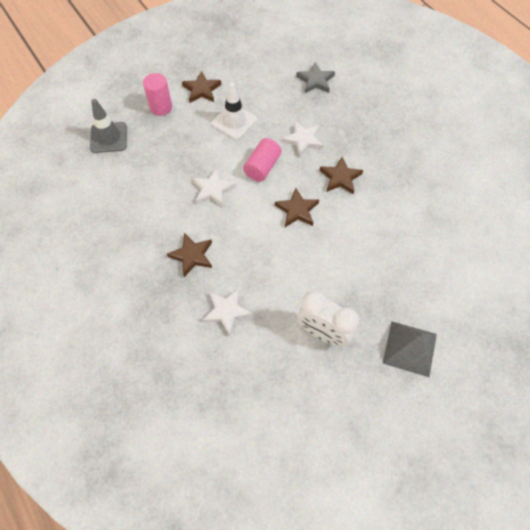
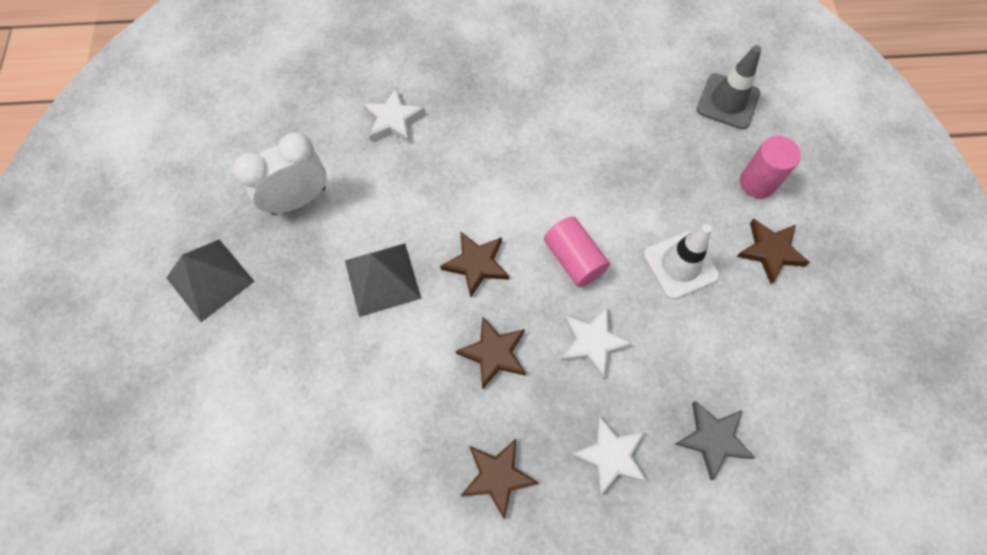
camera: 120 degrees right, 5 degrees up
(192, 256) = (487, 117): brown star -> brown star (497, 476)
(213, 190) = (570, 181): white star -> white star (611, 456)
(339, 252) = (382, 279): none -> grey pyramid

